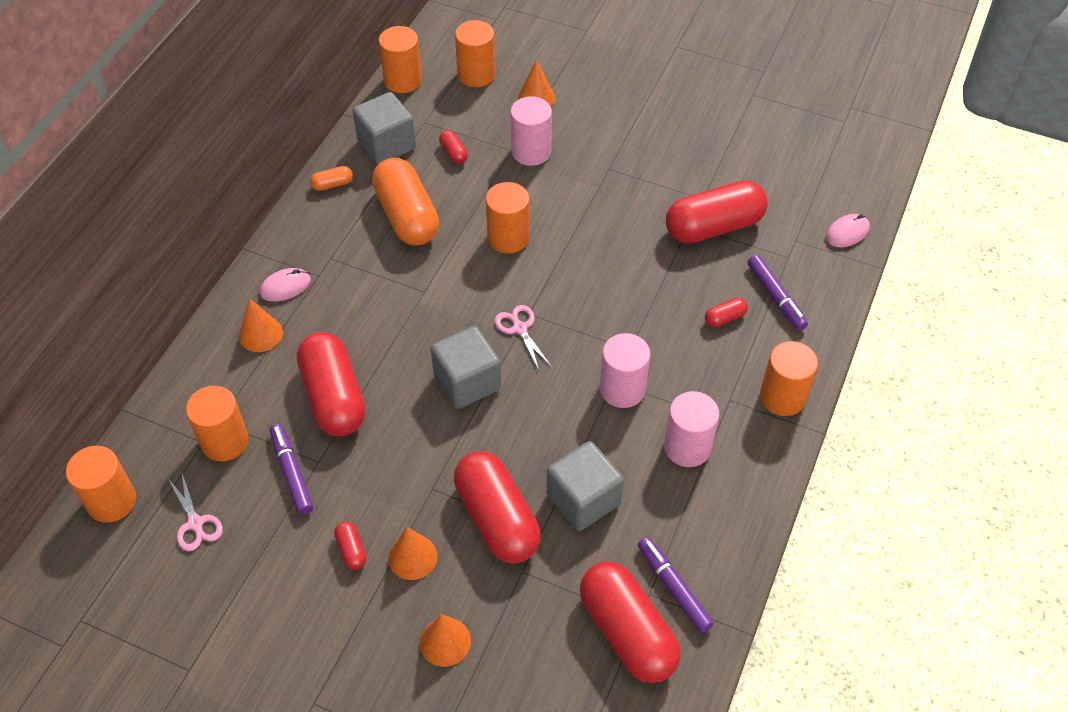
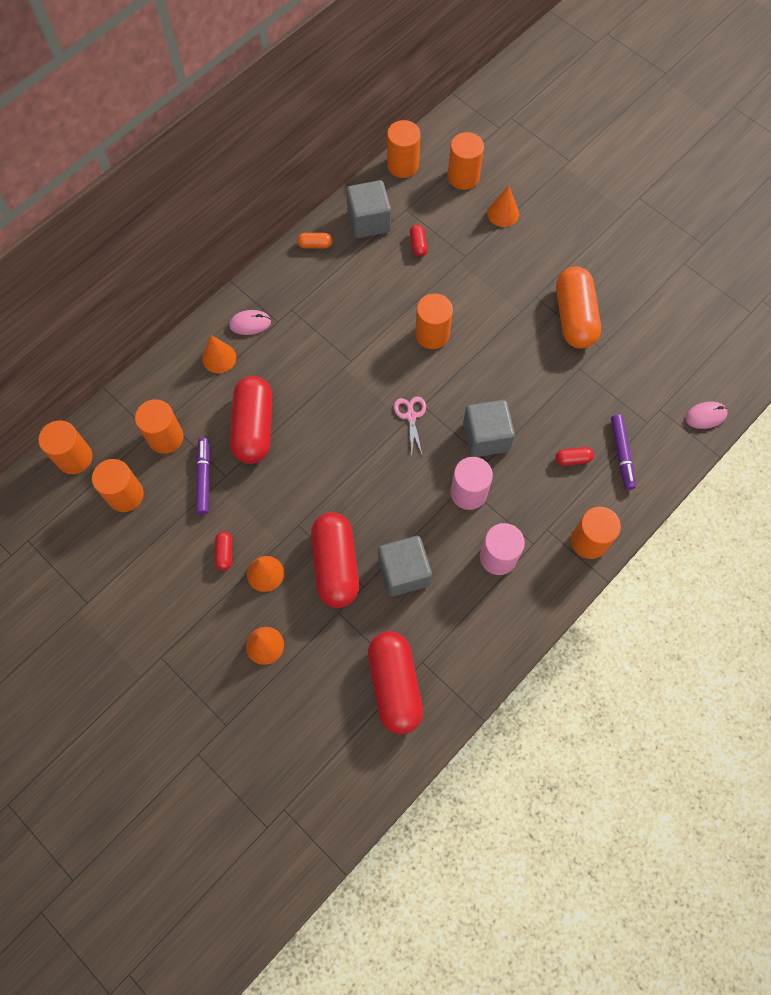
camera: 20 degrees right, 15 degrees up
(195, 524) = (125, 495): pink scissors -> orange cylinder
(407, 216) = (361, 291): orange capsule -> orange capsule (574, 317)
(467, 382) = (355, 448): grey cube -> grey cube (486, 437)
(531, 151) = (479, 262): pink cylinder -> none
(673, 588) = (441, 664): purple marker -> none
(714, 226) = (598, 376): red capsule -> none

